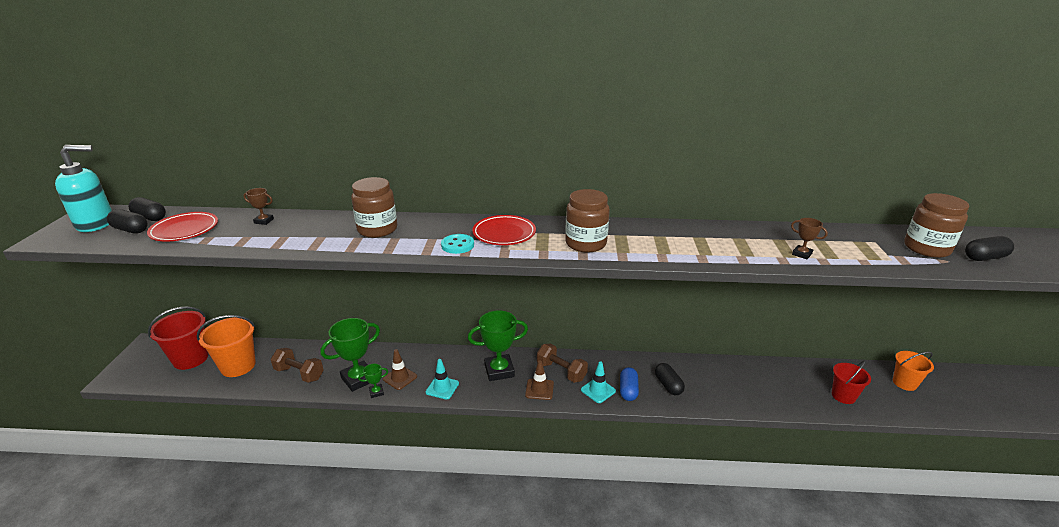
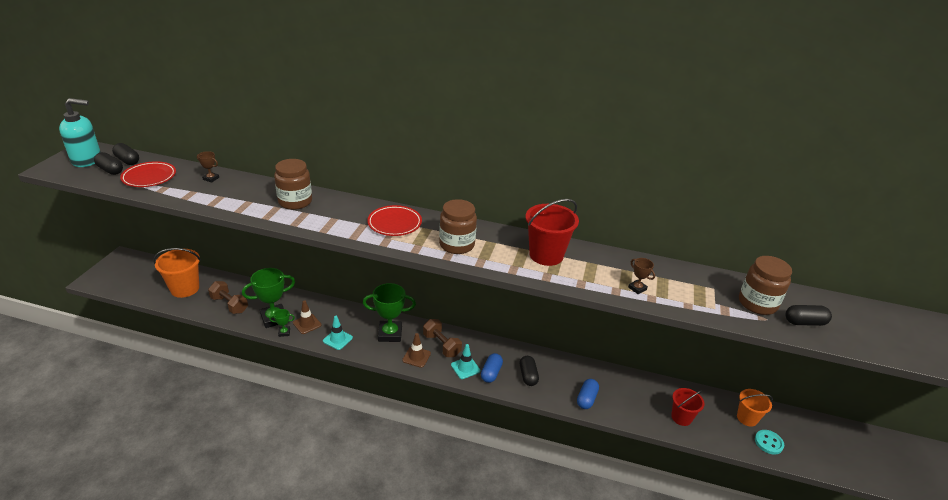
camera: 10 degrees right, 5 degrees up
(190, 359) = (151, 275): red bucket -> red bucket (546, 255)
(457, 245) = (351, 228): turquoise button -> turquoise button (768, 443)
(740, 397) = (586, 399): none -> blue capsule

